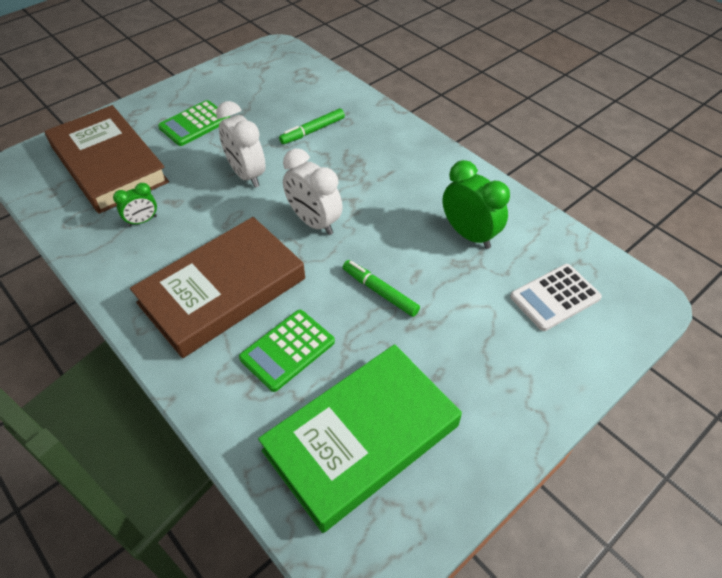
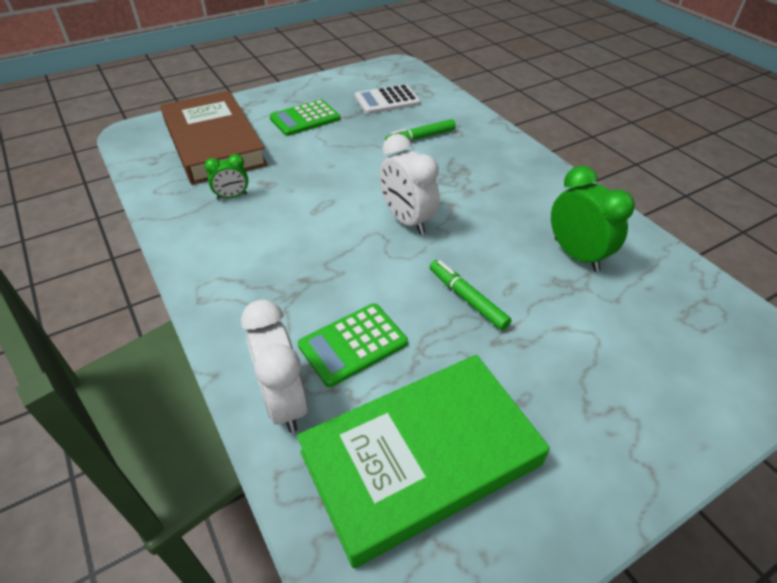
camera: 10 degrees right, 5 degrees down
(222, 291) = (296, 273): brown book -> none
(246, 174) = (346, 168): white clock -> white clock (283, 401)
(555, 297) = (673, 335): white calculator -> white calculator (387, 100)

